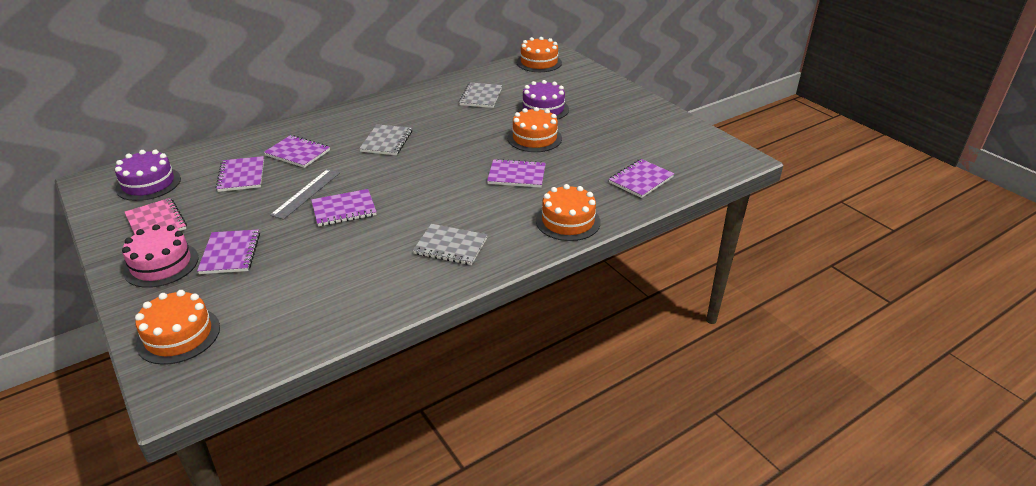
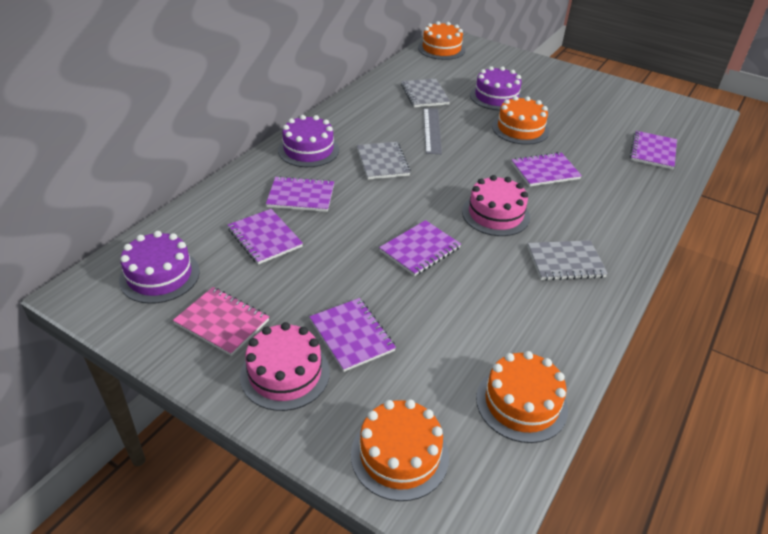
camera: 25 degrees left, 5 degrees up
(306, 193) = (360, 241): grey ruler -> grey ruler (432, 130)
(339, 122) = (308, 150): none -> purple cake
(434, 198) = (495, 214): none -> pink cake
(568, 221) = (638, 208): orange cake -> orange cake (521, 403)

